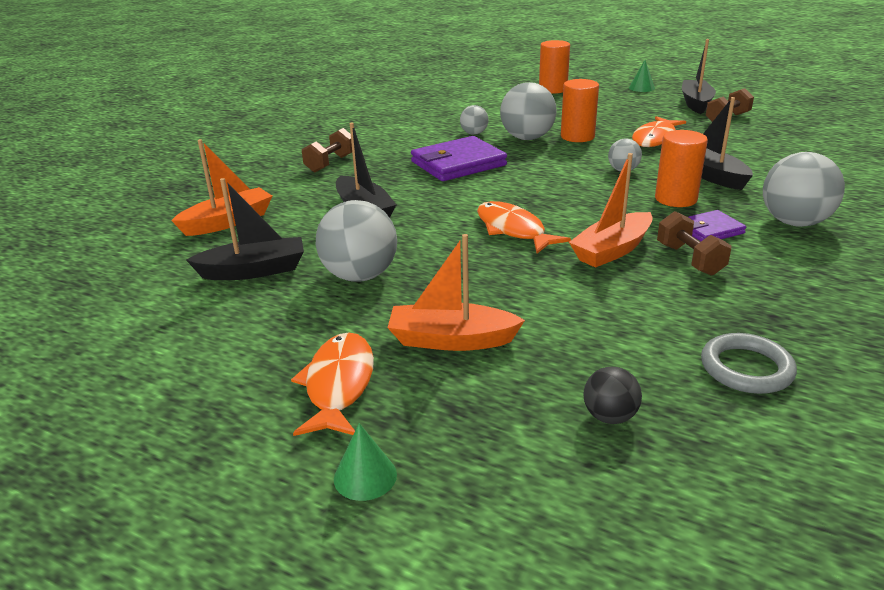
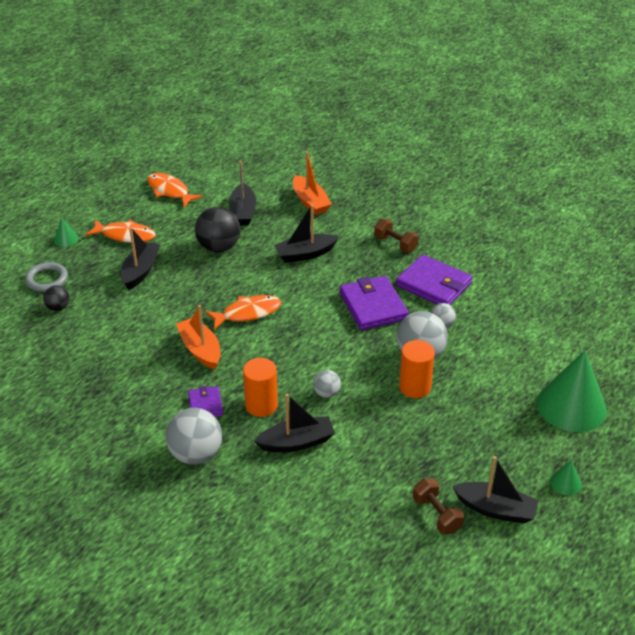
camera: 100 degrees right, 10 degrees up
(360, 276) = (219, 247): grey ball -> black ball
(406, 141) = (433, 284): none -> purple wallet
(451, 340) = (140, 271): orange boat -> black boat
(553, 89) = (571, 406): orange cylinder -> green cone
(655, 139) = (393, 437): orange fish -> orange fish (170, 191)
(689, 259) = (172, 380): brown dumbbell -> none
(746, 368) = (62, 362): grey ring -> grey ring (47, 279)

